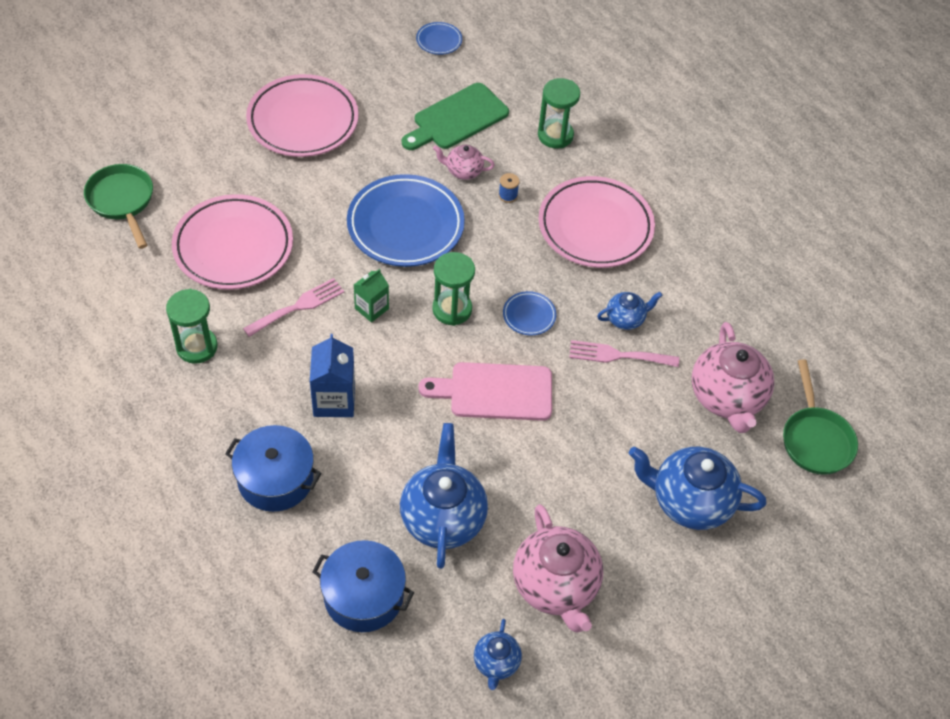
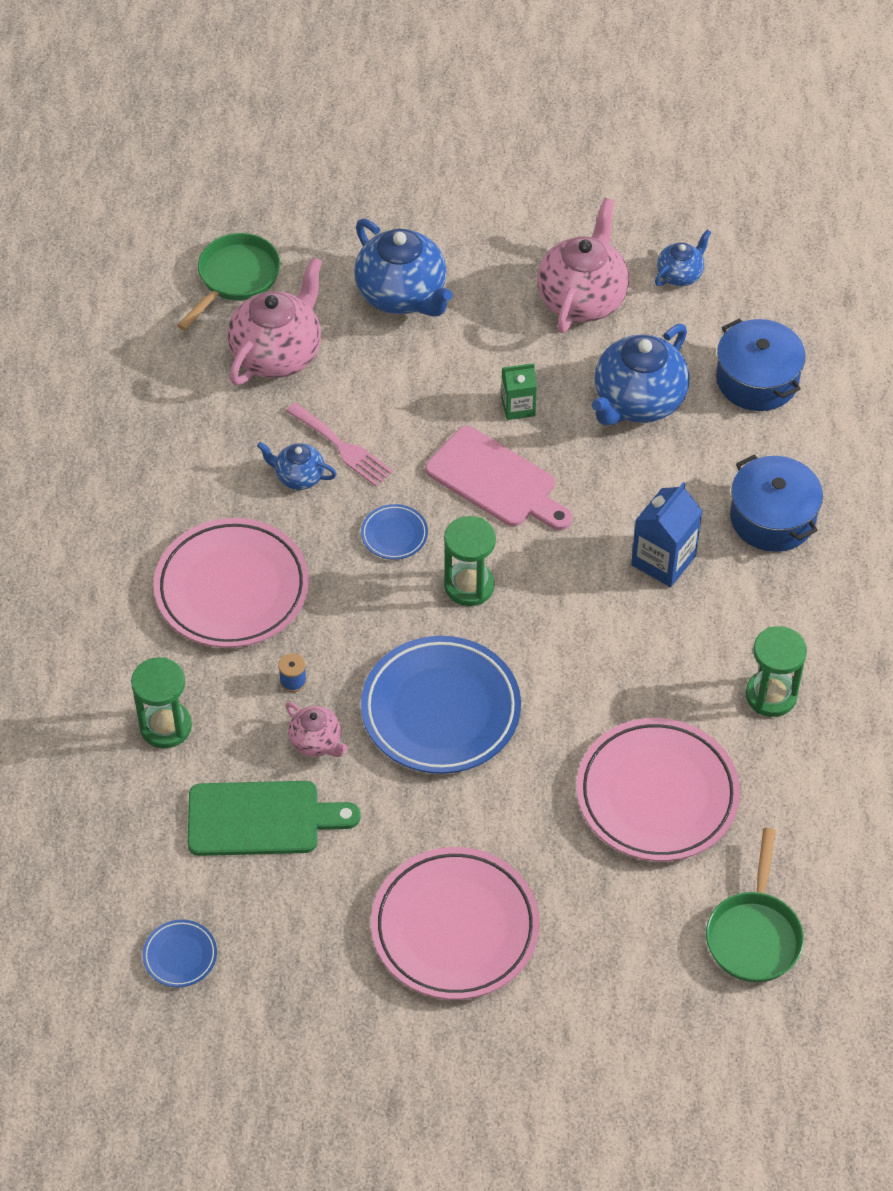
camera: 140 degrees left, 0 degrees up
(298, 306) = (631, 680): pink fork -> none
(371, 308) = (554, 634): green carton -> green carton (518, 407)

